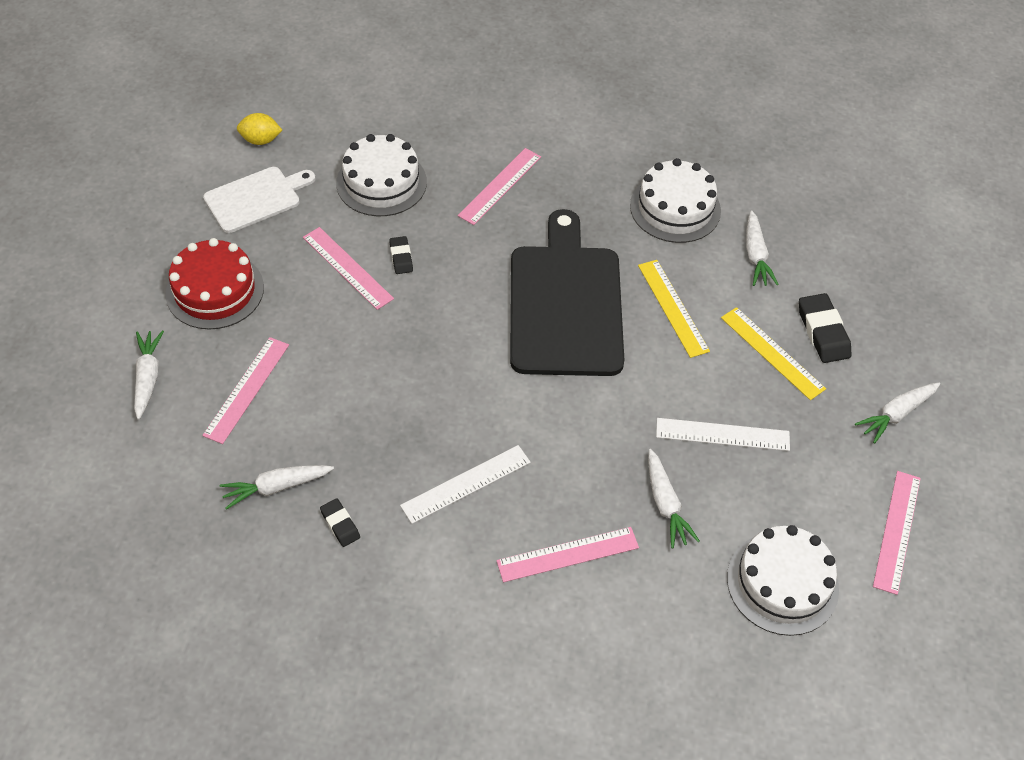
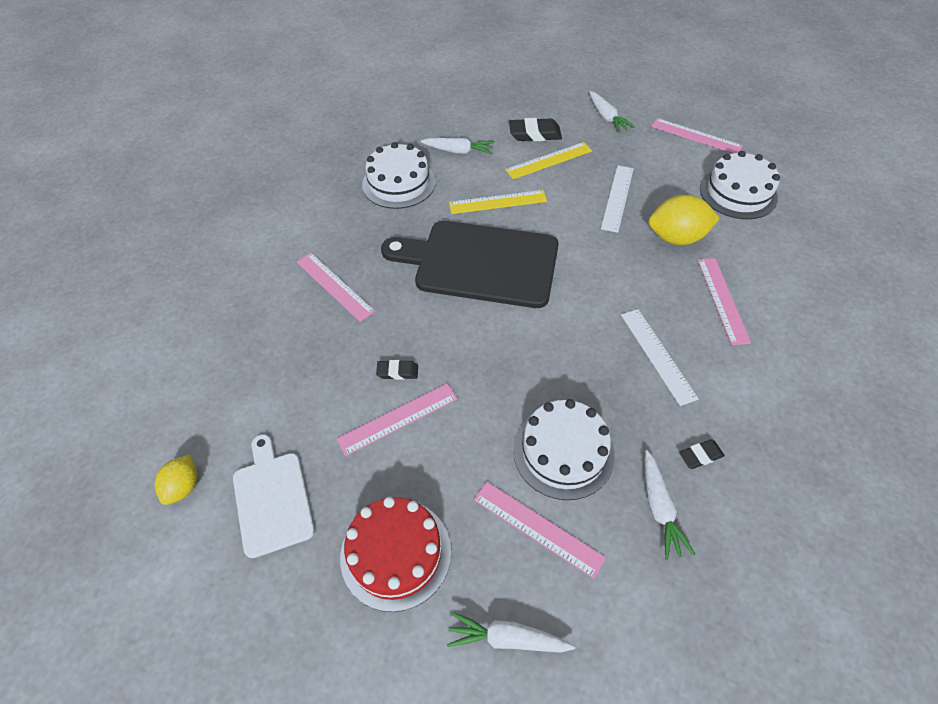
camera: 75 degrees left, 0 degrees up
(381, 182) = (294, 377): white cake -> white cake (563, 452)
(665, 504) = (676, 238): white carrot -> yellow lemon

